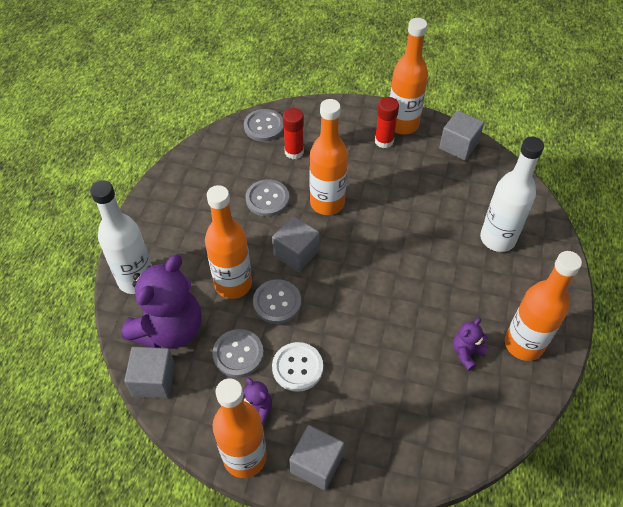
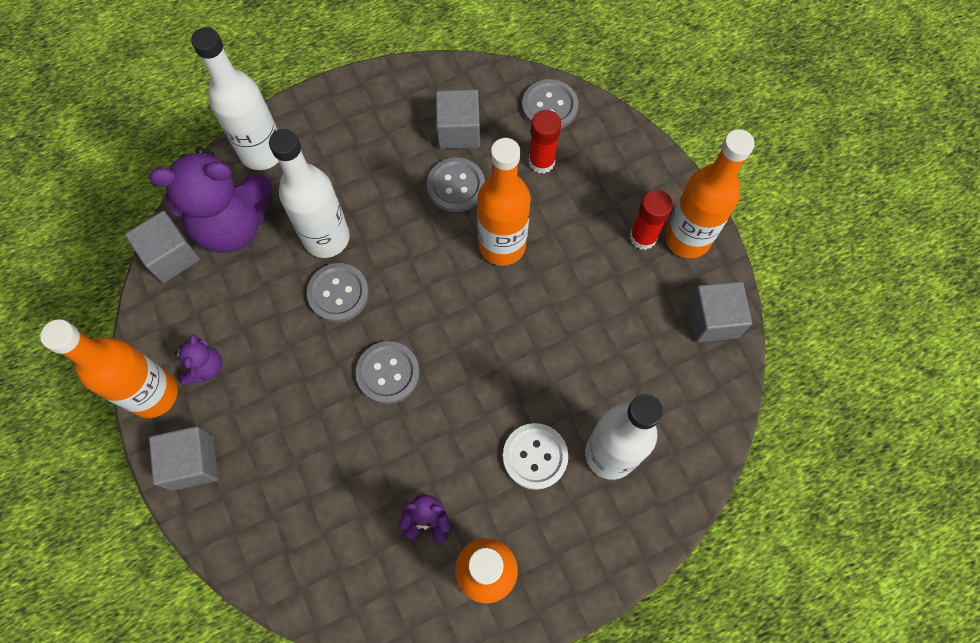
camera: 50 degrees right, 15 degrees up
(233, 284) = (326, 238): orange bottle -> white bottle
(238, 354) = (253, 304): grey button -> grey button (388, 373)
(296, 253) = (411, 265): grey cube -> grey cube (458, 131)
(297, 367) = (280, 368): white button -> white button (535, 456)

